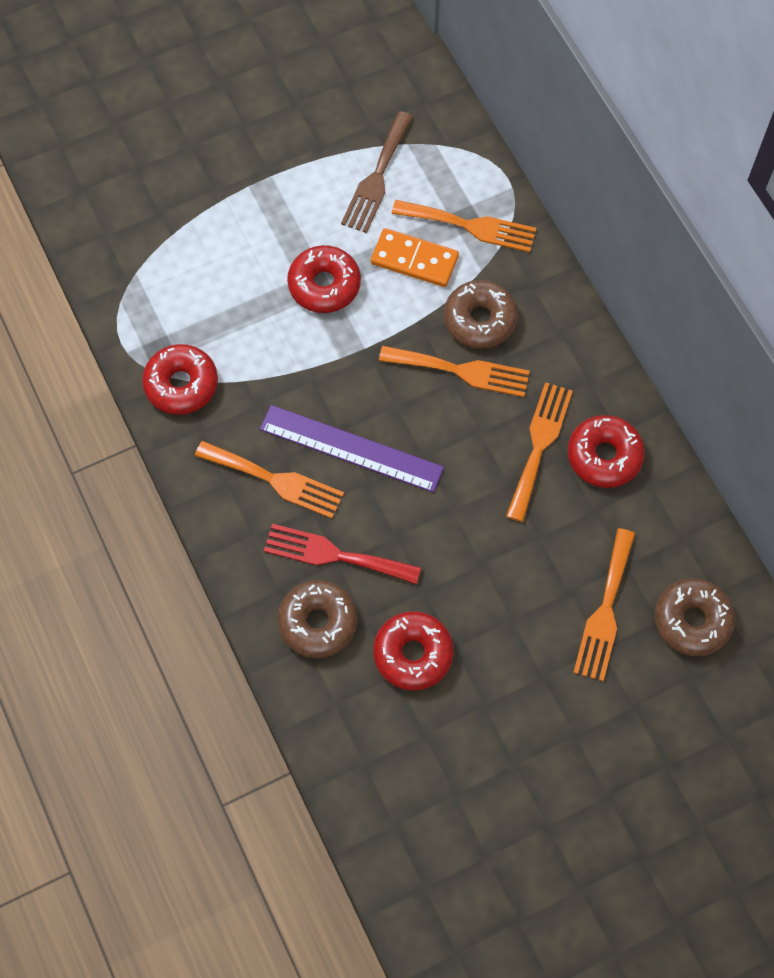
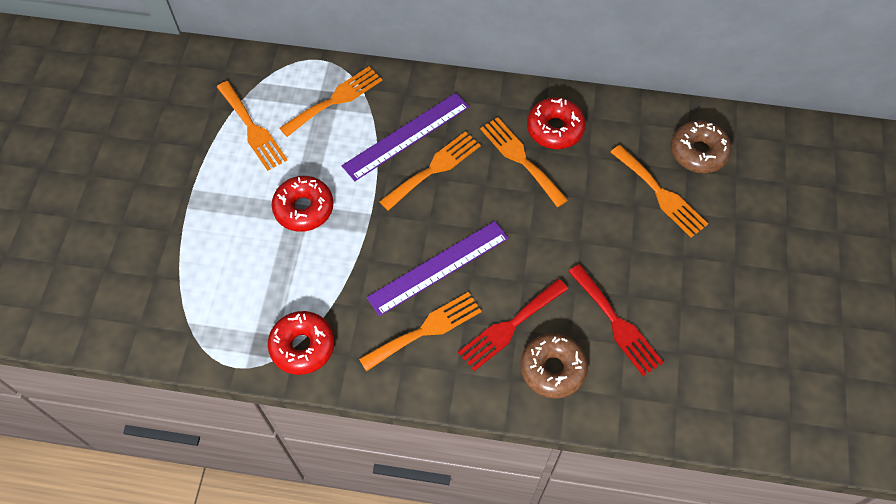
camera: 55 degrees left, 5 degrees down
(377, 177) = (252, 128): brown fork -> orange fork
(413, 654) = (616, 323): red donut -> red fork
(414, 260) = (332, 145): orange domino -> none
(480, 320) = (406, 136): brown donut -> purple ruler

